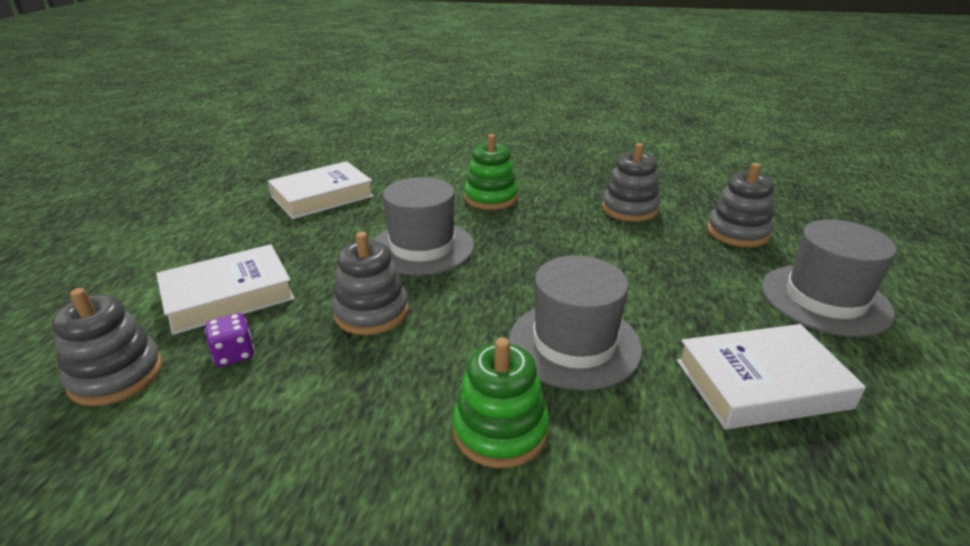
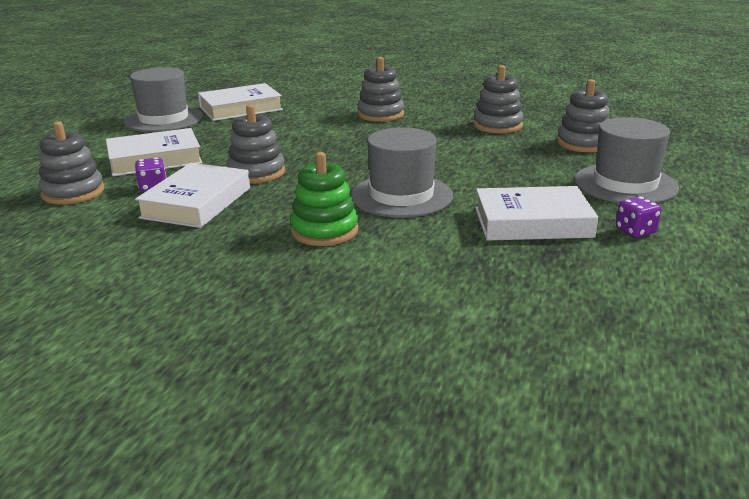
camera: 10 degrees right, 5 degrees down
(302, 383) = (196, 203): none -> white book
(422, 247) = (310, 141): grey hat -> grey hat (164, 119)
(491, 198) = (380, 114): green stacking toy -> grey stacking toy
(894, 390) = (635, 231): none -> purple dice

